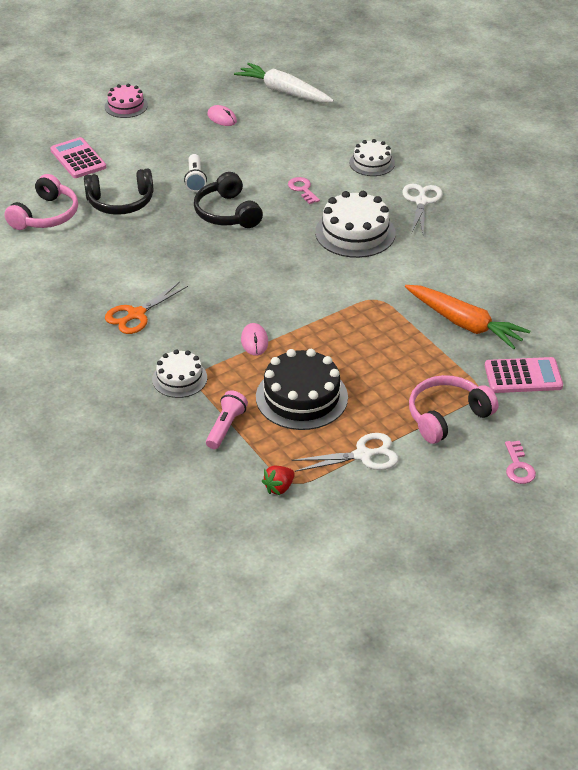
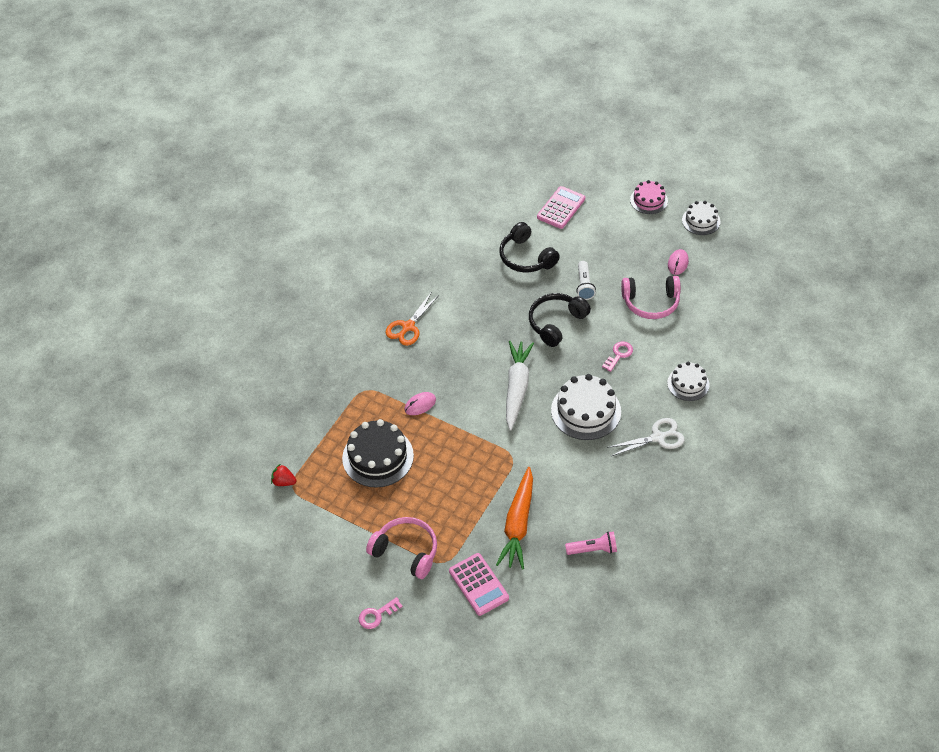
camera: 65 degrees right, 10 degrees up
(46, 215) = (483, 225): pink headphones -> pink headphones (651, 302)
(136, 314) = (408, 327): orange scissors -> orange scissors turned 75 degrees counterclockwise
(179, 378) = (358, 381): white cake -> white cake (701, 221)
(195, 179) = (584, 285): white flashlight -> white flashlight turned 60 degrees counterclockwise
(225, 427) = (325, 428): pink flashlight -> pink flashlight (593, 549)
(283, 92) = (746, 284): white carrot -> white carrot (517, 387)
(363, 455) = (339, 516): white scissors -> none

